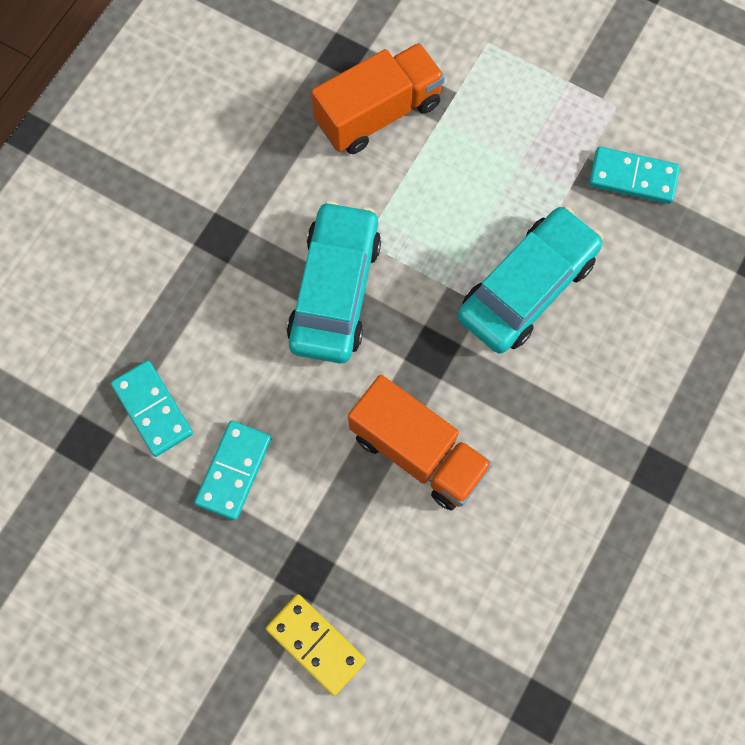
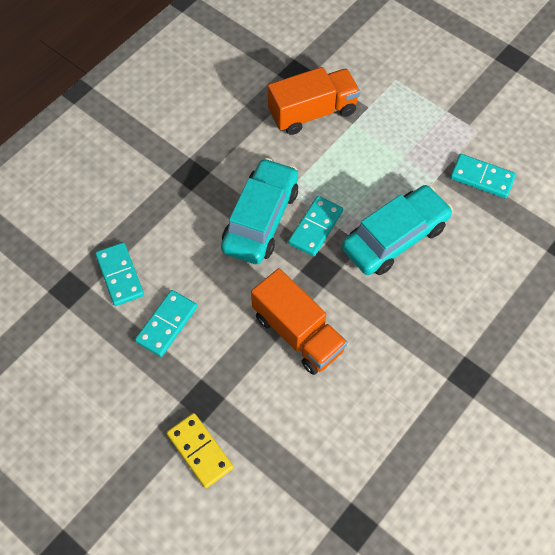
camera: 10 degrees right, 10 degrees down
(414, 291) = (315, 227): none -> turquoise domino

